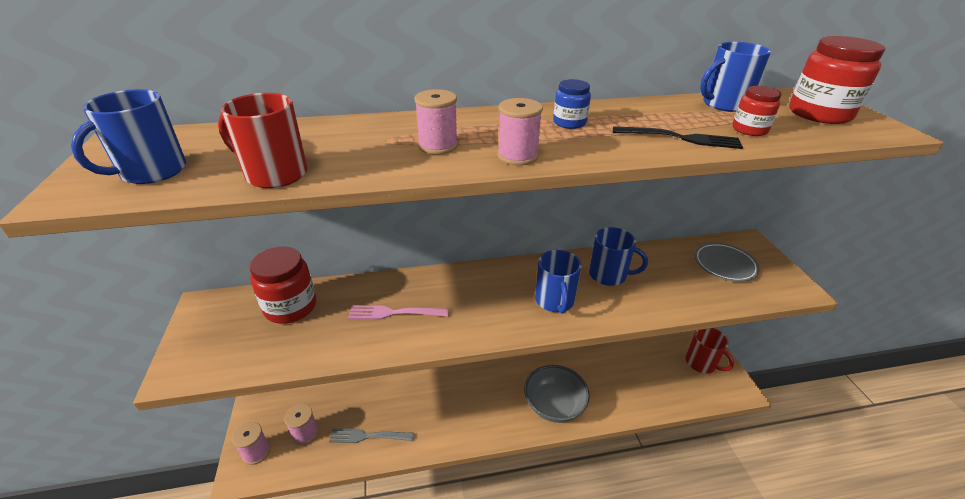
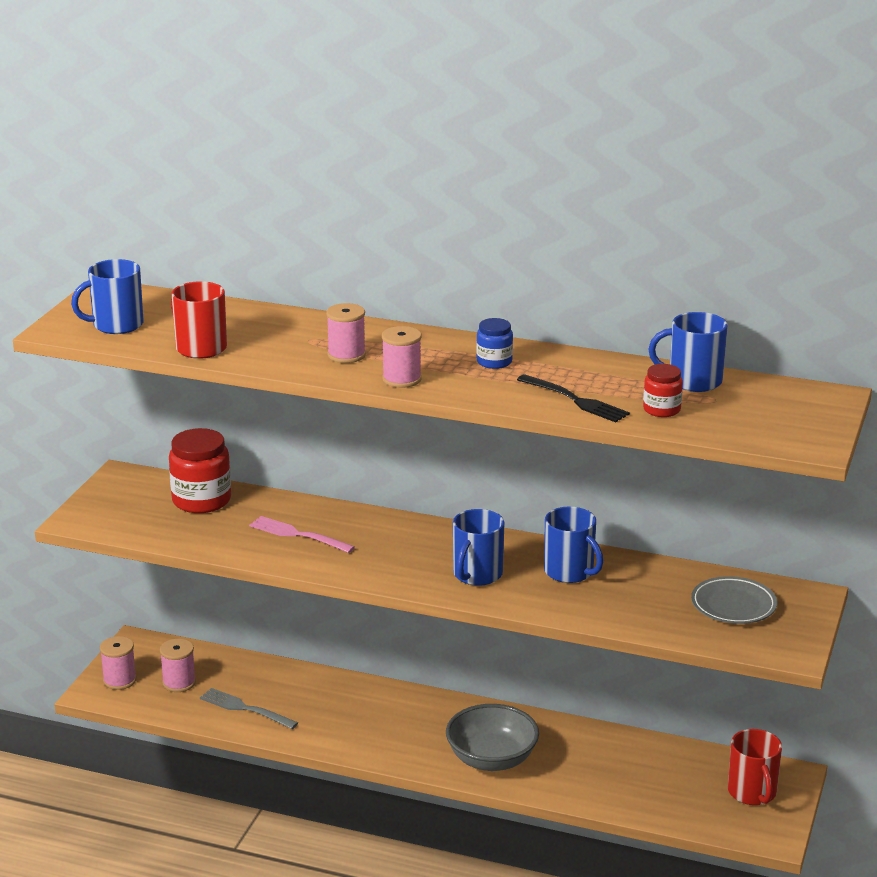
camera: 30 degrees right, 10 degrees down
(819, 114) = (778, 414): red jar -> none

